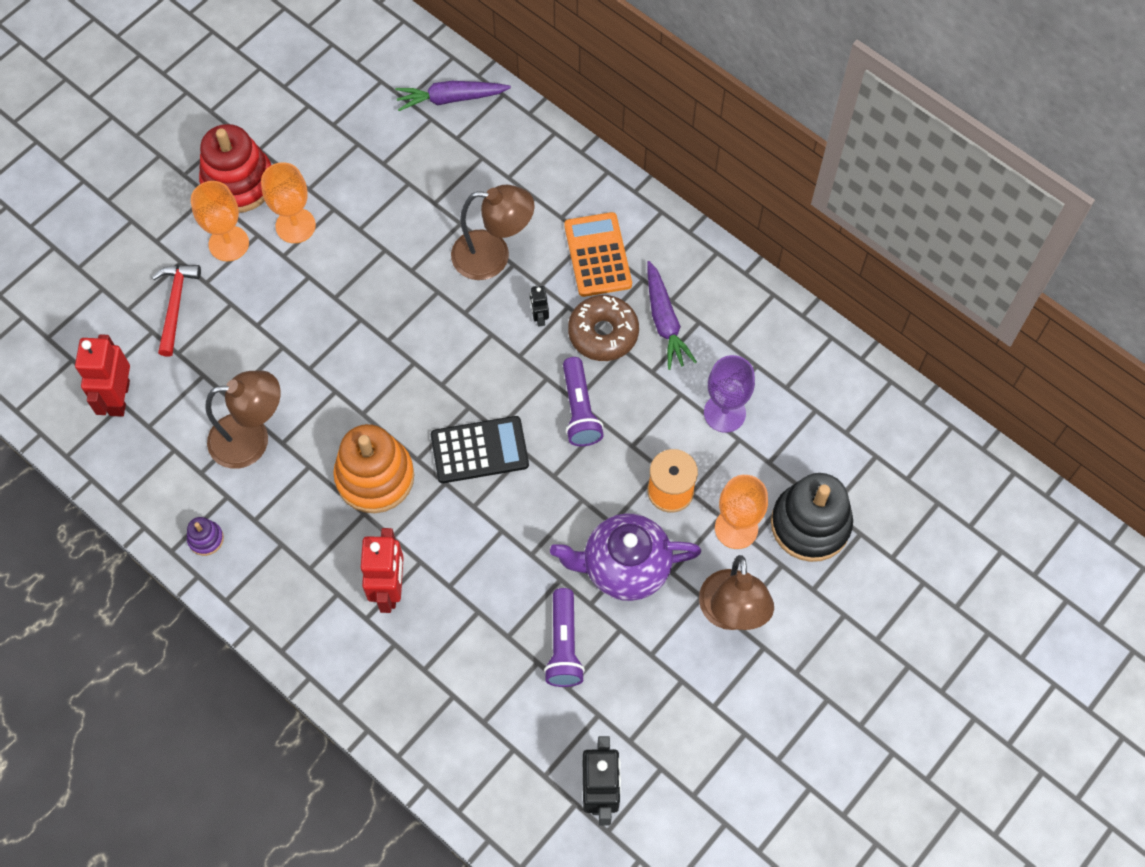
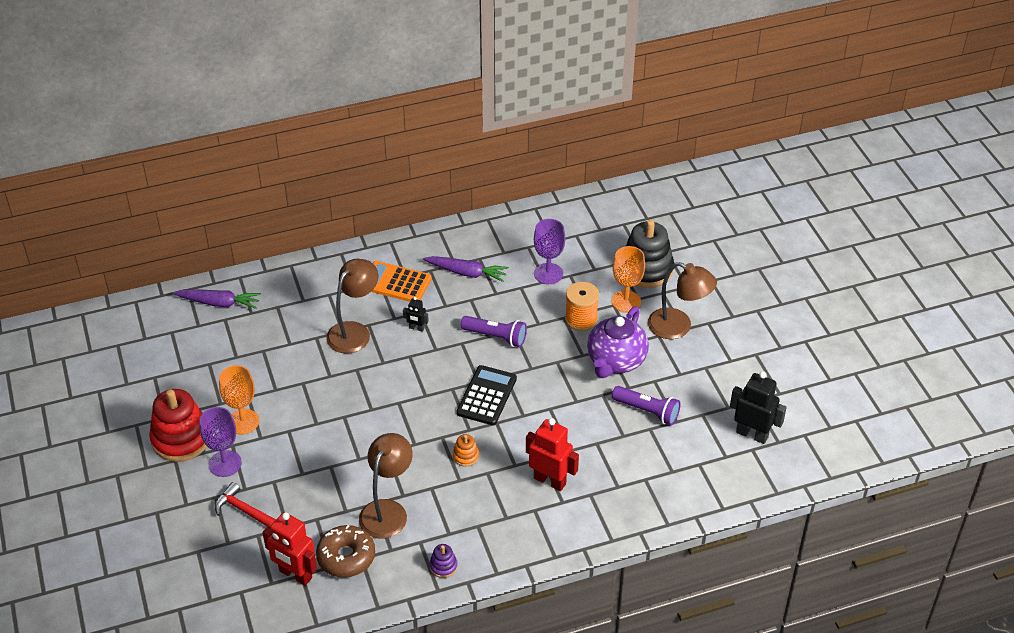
camera: 60 degrees left, 20 degrees down
(229, 243) = (225, 463): orange goblet -> purple goblet
(375, 477) = (465, 456): orange stacking toy -> orange stacking toy, size x0.44
(451, 99) = (219, 303): purple carrot -> purple carrot turned 105 degrees counterclockwise
(603, 333) = (452, 303): brown donut -> brown donut (346, 557)

